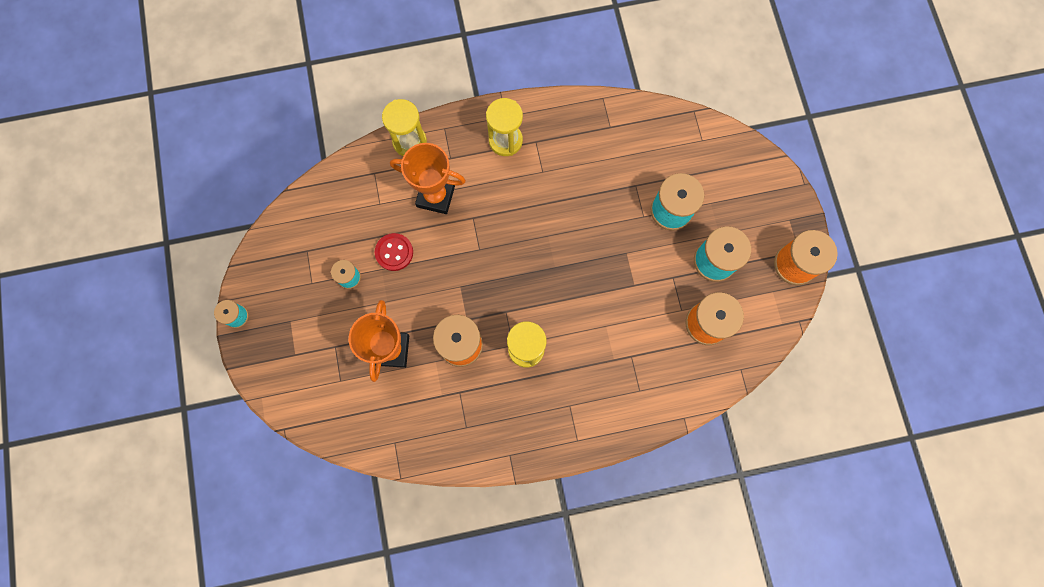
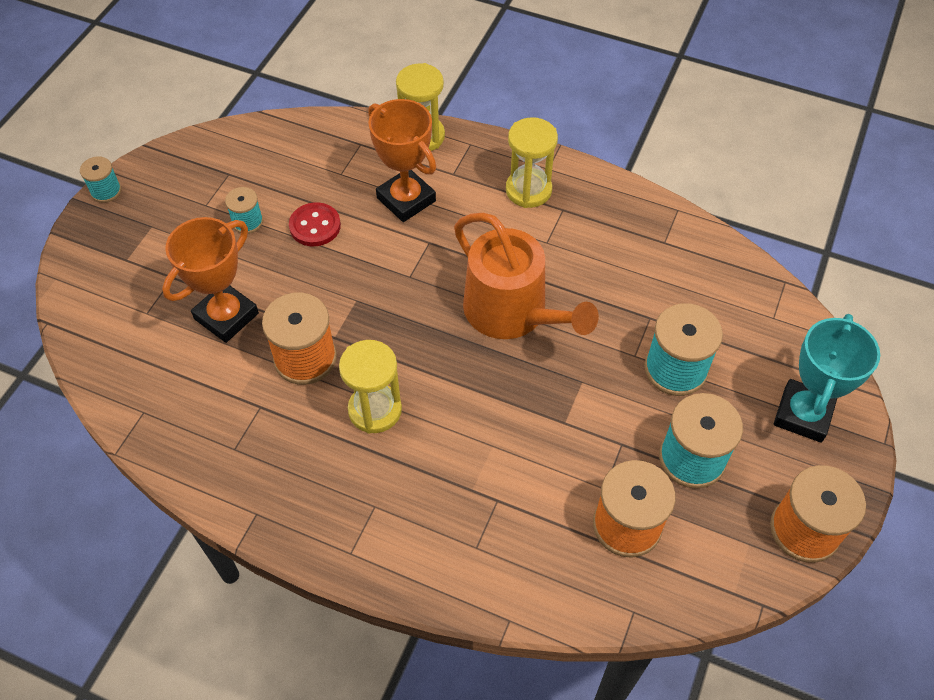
camera: 35 degrees right, 20 degrees down
(557, 234) = (512, 312): none -> orange watering can
(754, 194) = (803, 414): none -> turquoise trophy

